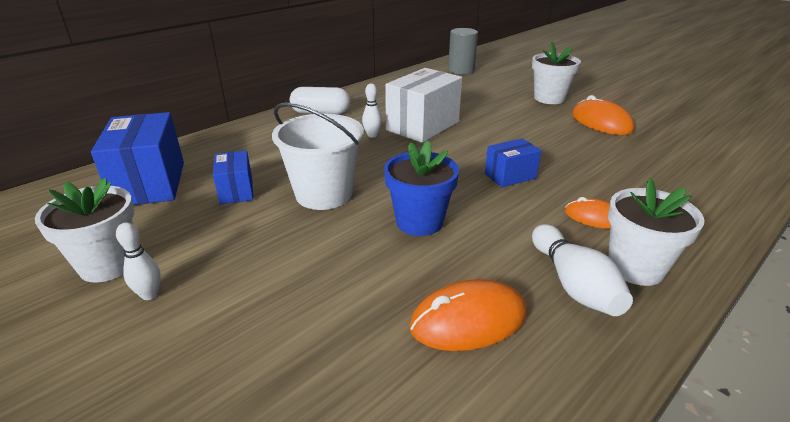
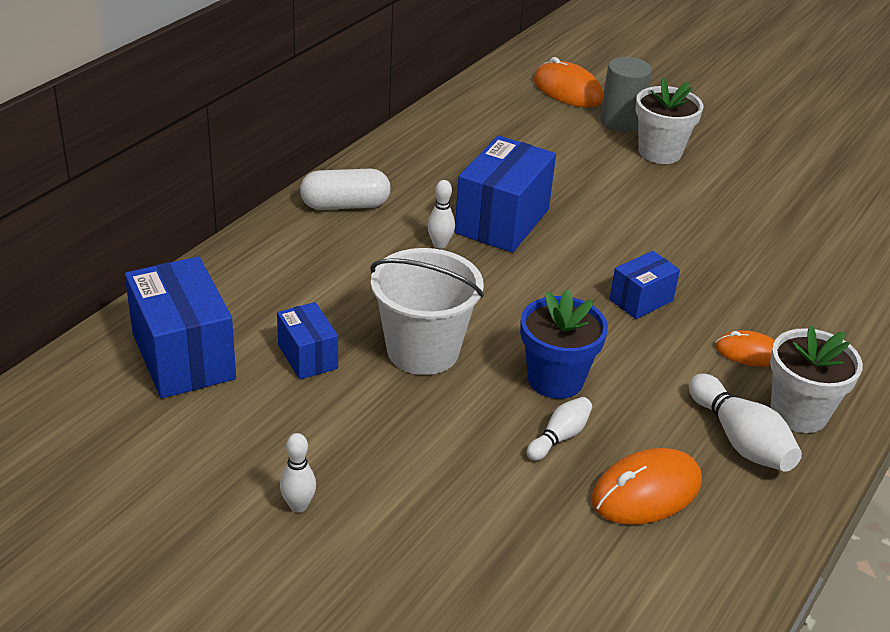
camera: 15 degrees left, 5 degrees up
(108, 264) = (221, 476): white flower pot -> none
(404, 265) = (559, 437): none -> white bowling pin
(422, 126) = (502, 221): white box -> blue box
(461, 70) = (517, 96): grey cylinder -> grey cylinder (620, 122)
(601, 122) = (736, 196): orange mouse -> orange mouse (568, 90)

